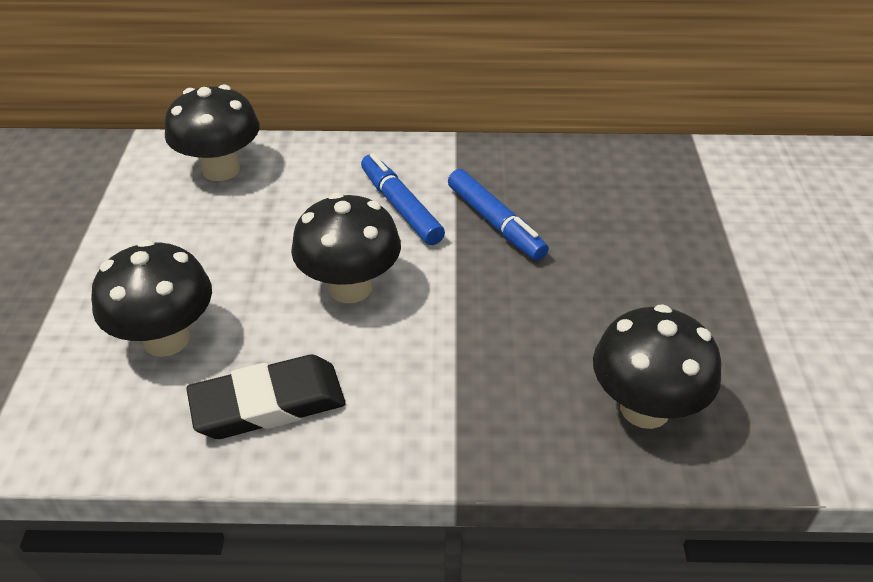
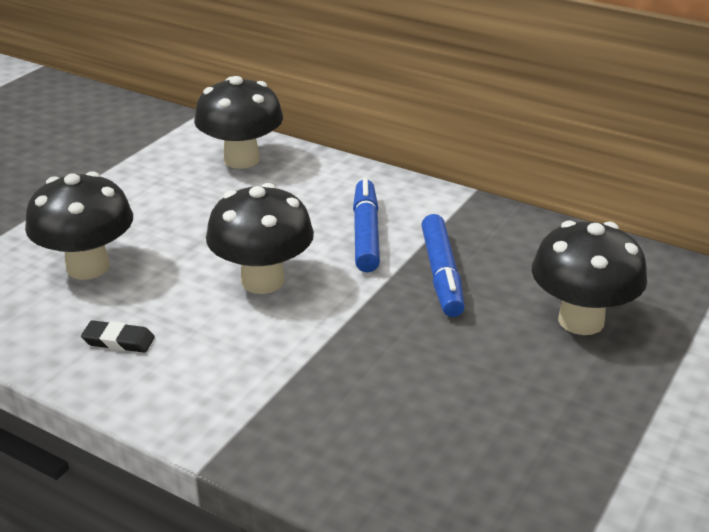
camera: 30 degrees right, 10 degrees down
(268, 403) = (118, 341): black eraser -> black eraser, size x0.48
(644, 408) = (437, 476): black mushroom -> black mushroom (581, 320)

